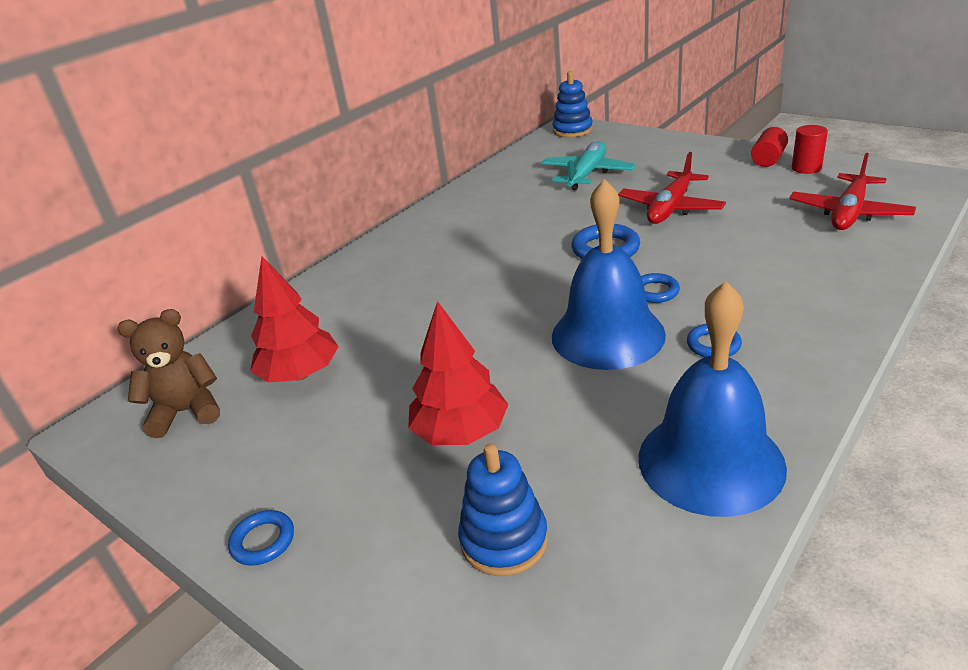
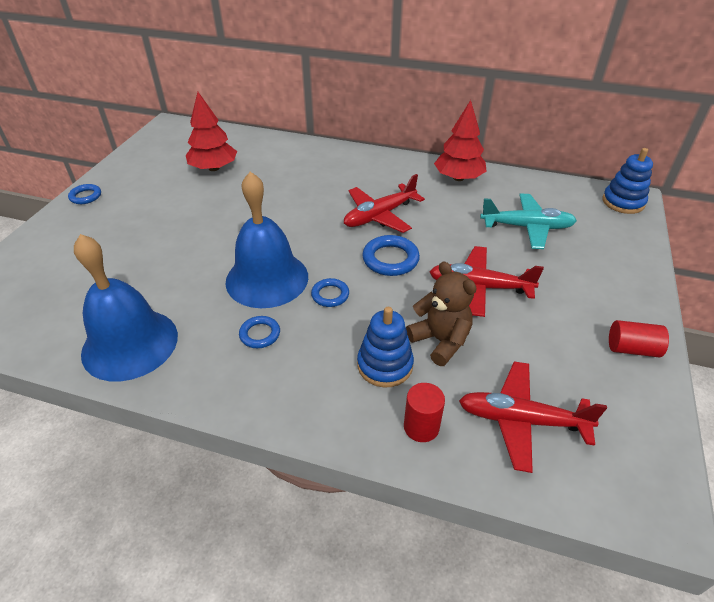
camera: 65 degrees right, 10 degrees up
(186, 412) = (180, 144): brown teddy bear -> brown teddy bear (440, 341)
(460, 432) = (162, 236): red tree -> red tree (458, 178)
(504, 540) = (75, 270): blue stacking toy -> blue stacking toy (385, 365)
(519, 248) = (379, 216): none -> red plane
(806, 168) = (624, 382): red cylinder -> red cylinder (421, 427)

